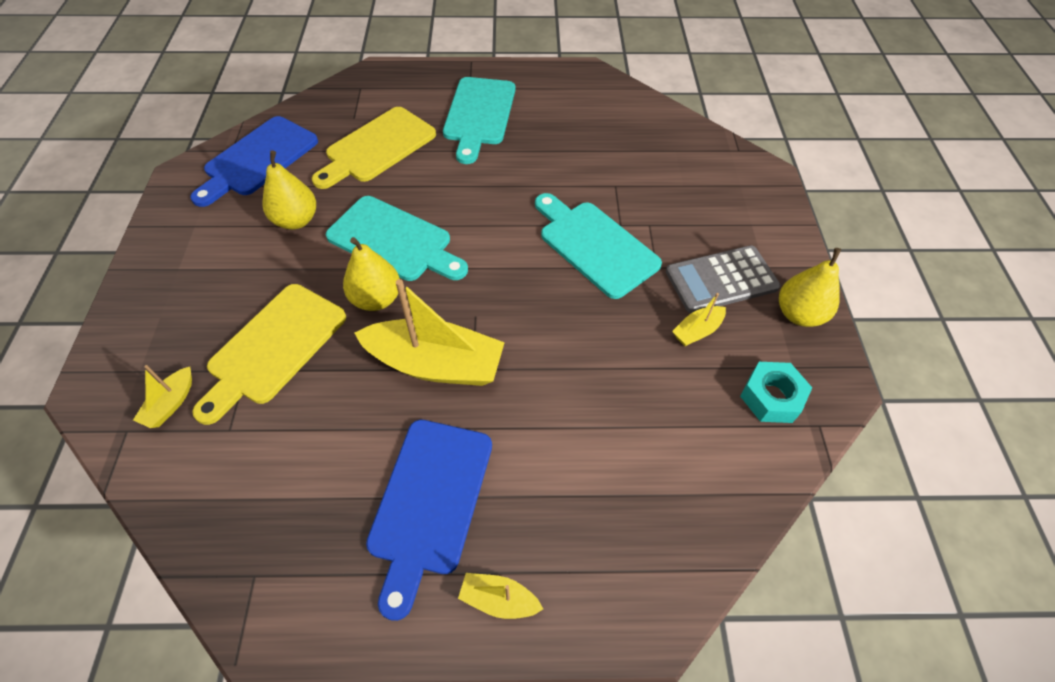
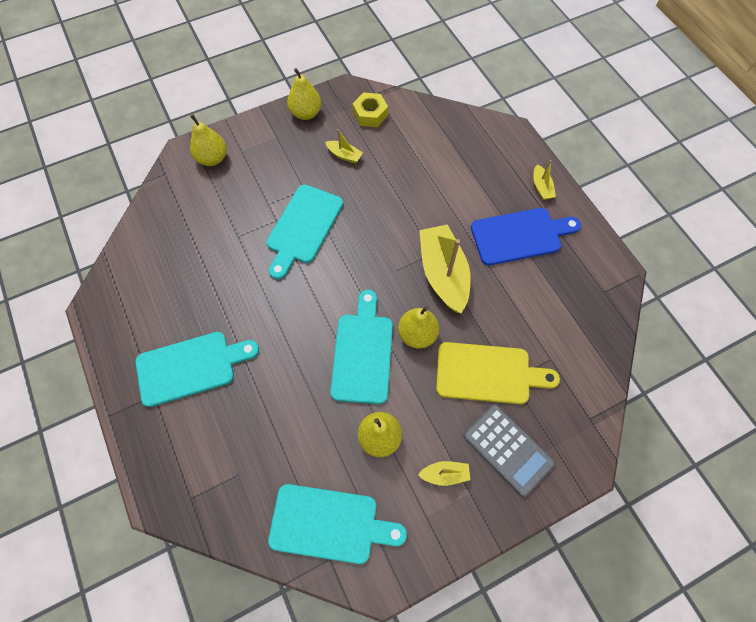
camera: 115 degrees left, 10 degrees up
(171, 403) = (559, 406): yellow boat -> yellow boat (444, 474)
(258, 159) = (329, 524): blue cutting board -> turquoise cutting board
(377, 147) = (268, 428): yellow cutting board -> none
(721, 279) = (298, 154): grey calculator -> grey calculator (508, 449)
(746, 195) = (212, 158): none -> yellow pear
(771, 397) = (370, 114): turquoise nut -> yellow nut

